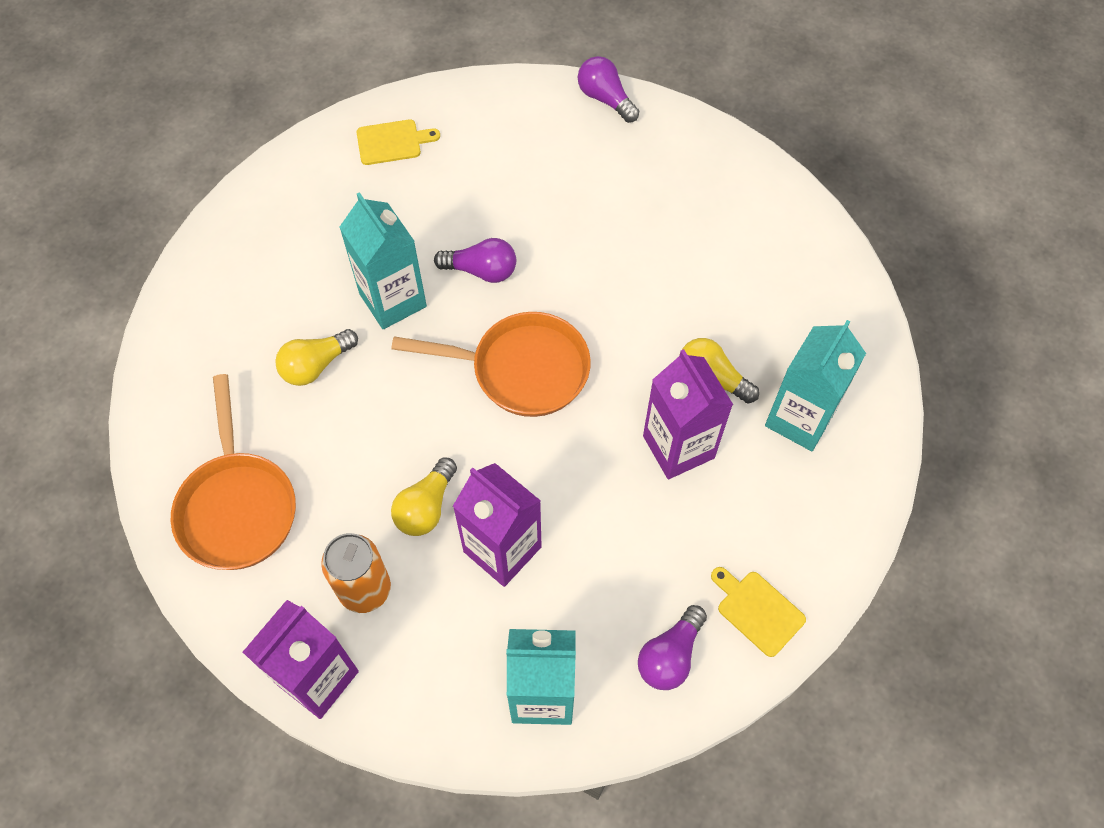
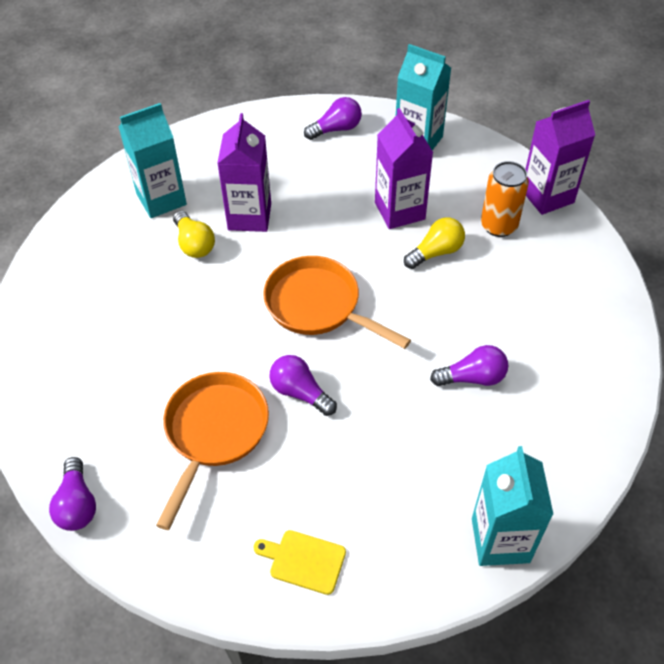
camera: 150 degrees left, 10 degrees down
(237, 507) = (569, 306): orange pan -> orange pan (214, 432)
(316, 365) = (472, 377): yellow light bulb -> purple light bulb
(393, 300) = (386, 401): turquoise carton -> turquoise carton (500, 540)
(757, 610) = (273, 128): yellow cutting board -> none

